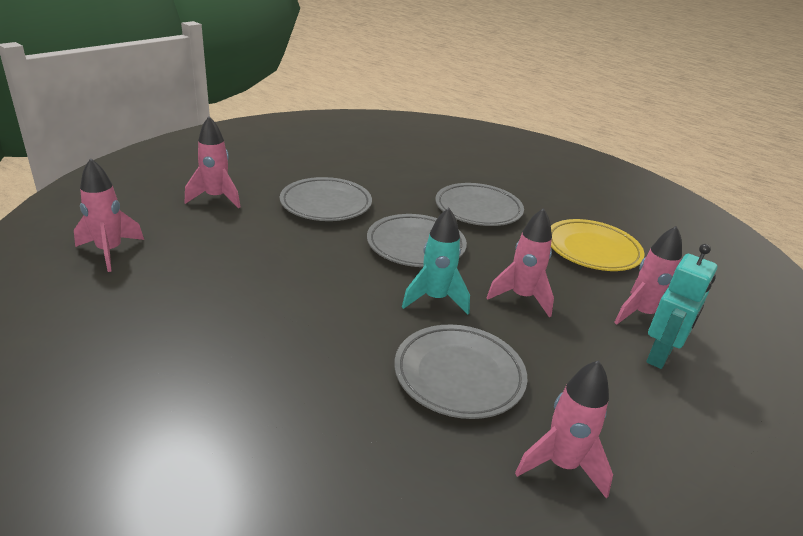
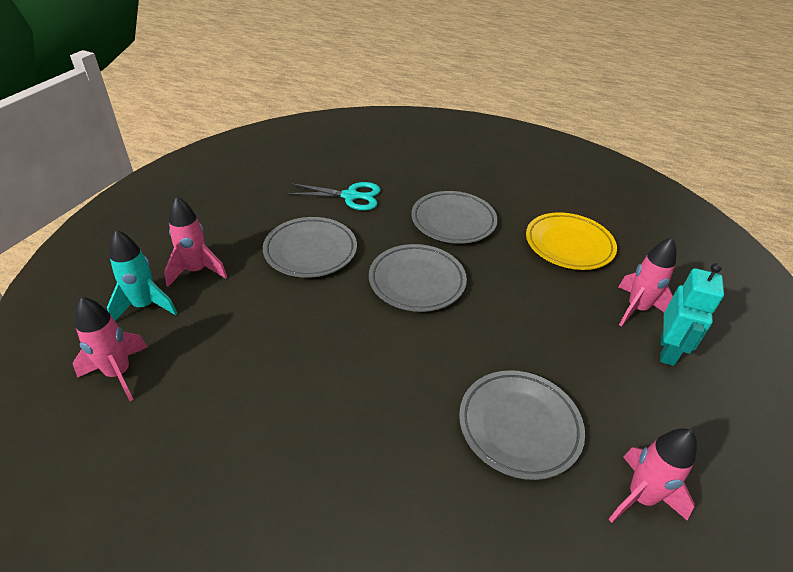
camera: 15 degrees left, 10 degrees up
(386, 173) = (350, 196): none -> turquoise scissors
(435, 299) = (461, 342): turquoise rocket -> turquoise rocket (145, 306)
(521, 297) = (533, 318): pink rocket -> none

